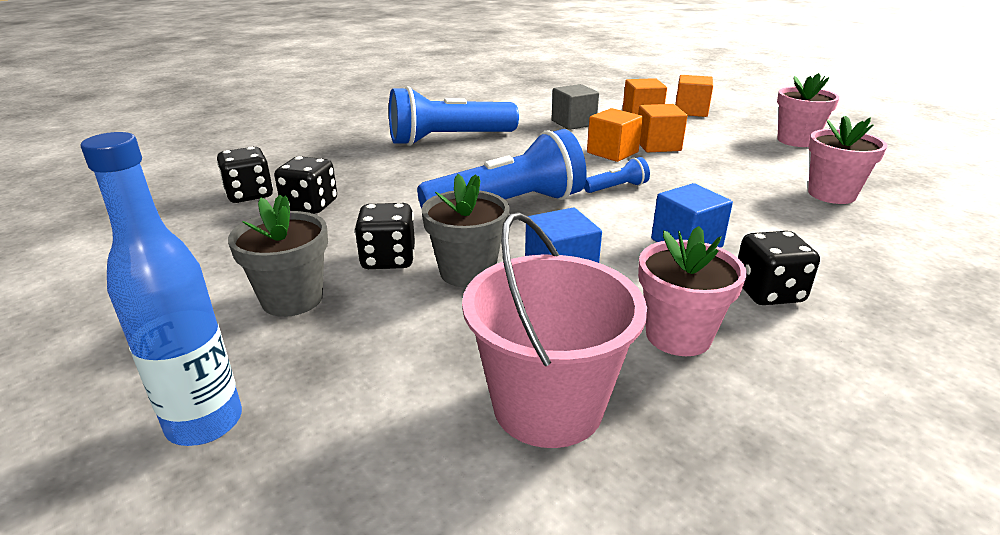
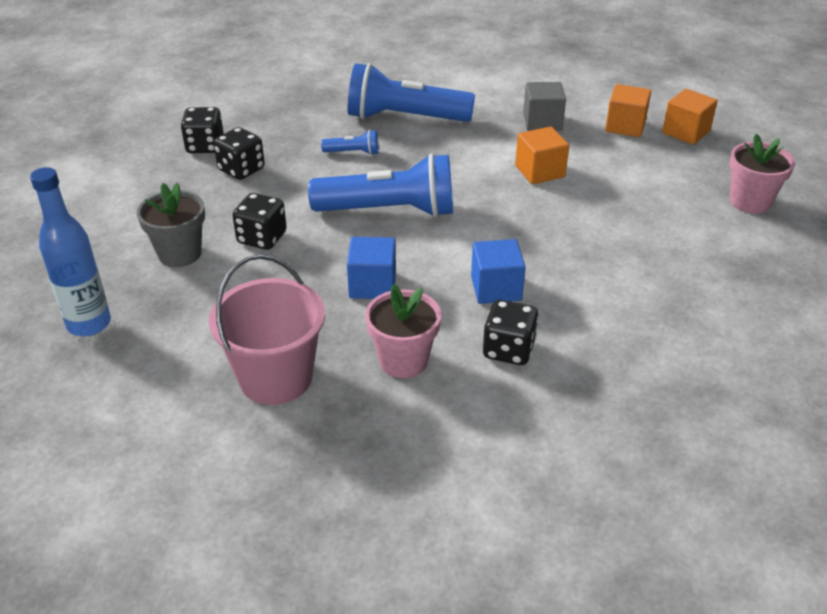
camera: 25 degrees right, 10 degrees up
(467, 272) = (307, 266): grey flower pot -> none
(617, 188) = (499, 215): blue flashlight -> blue flashlight (353, 152)
(657, 145) = (594, 173): orange cube -> none
(831, 194) = (692, 276): pink flower pot -> none

